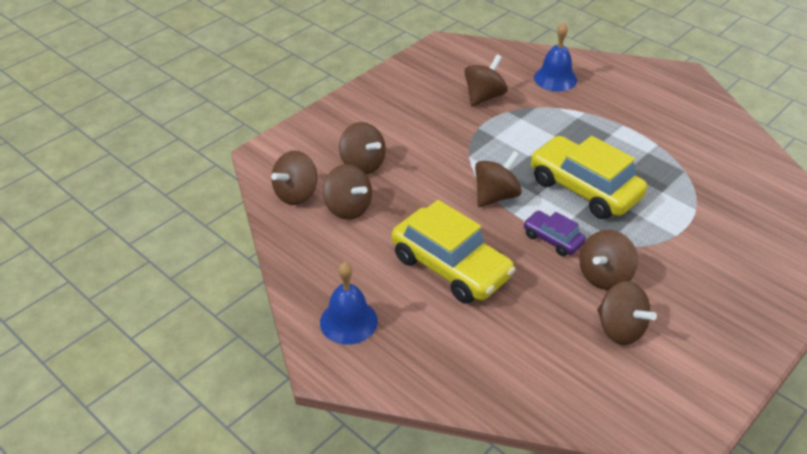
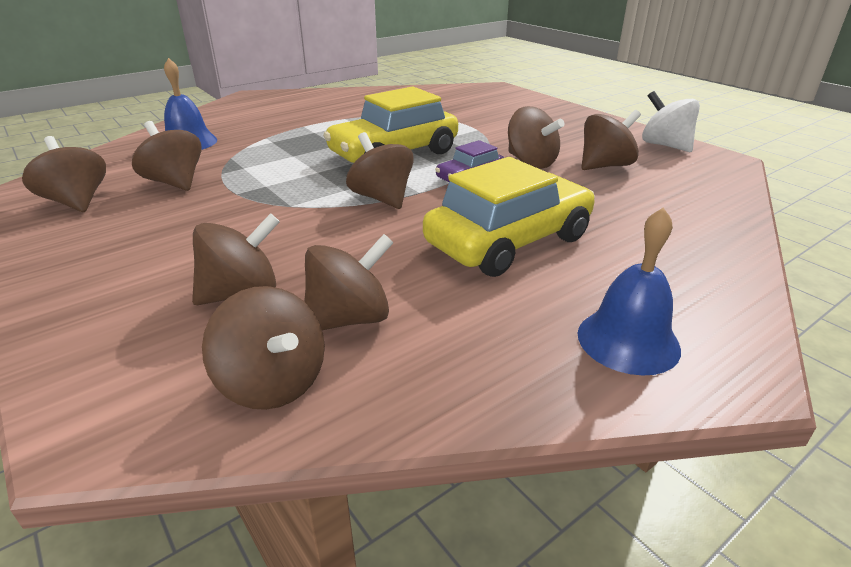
camera: 80 degrees left, 10 degrees down
(443, 70) = (77, 202): none -> brown spinning top
(706, 385) = (665, 145): none -> white spinning top

